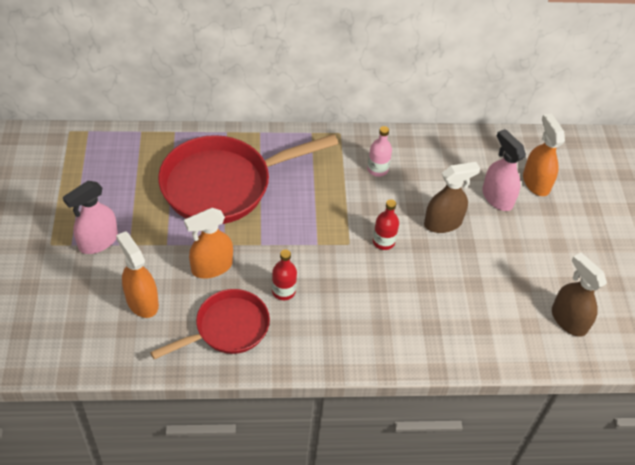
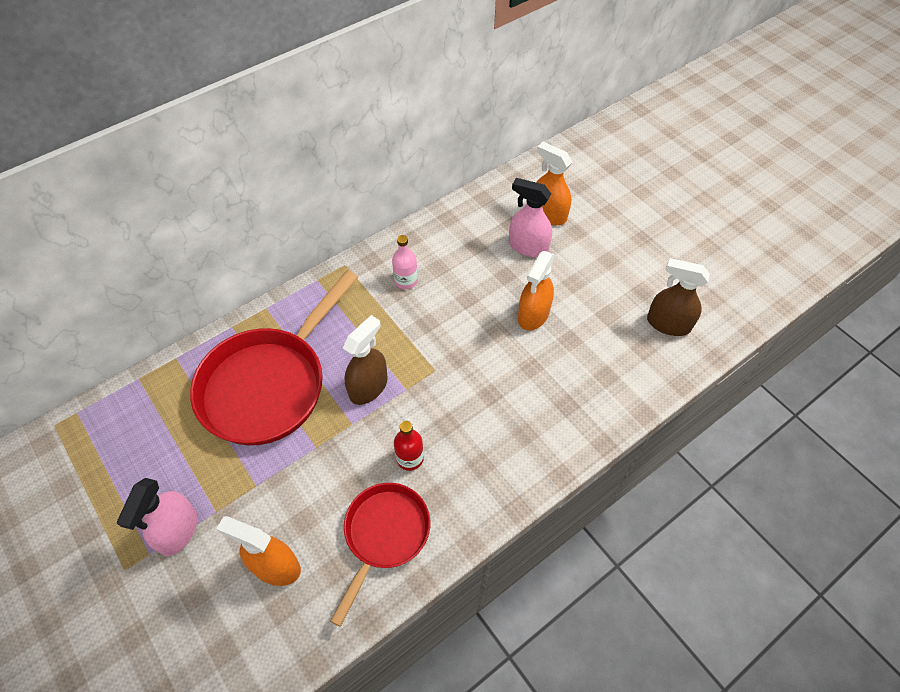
camera: 30 degrees left, 5 degrees up
(211, 267) = (320, 479): orange spray bottle -> orange spray bottle (533, 315)
(383, 241) = (464, 348): red bottle -> none
(443, 223) = (501, 298): brown spray bottle -> brown spray bottle (368, 387)

